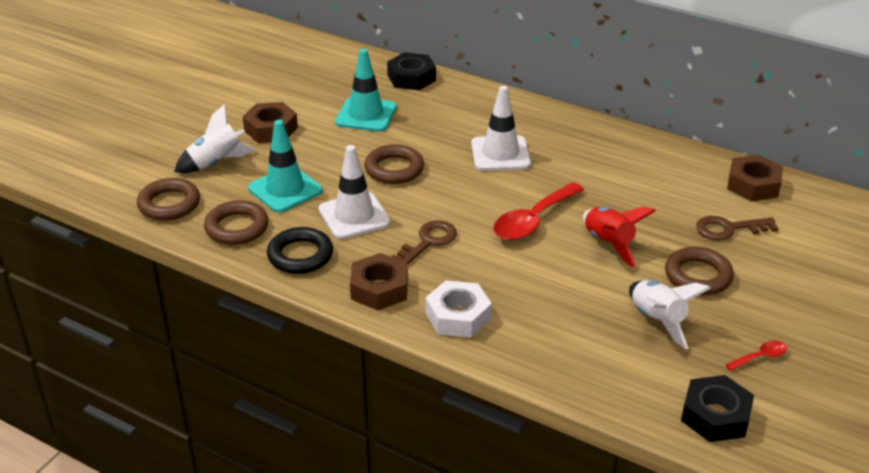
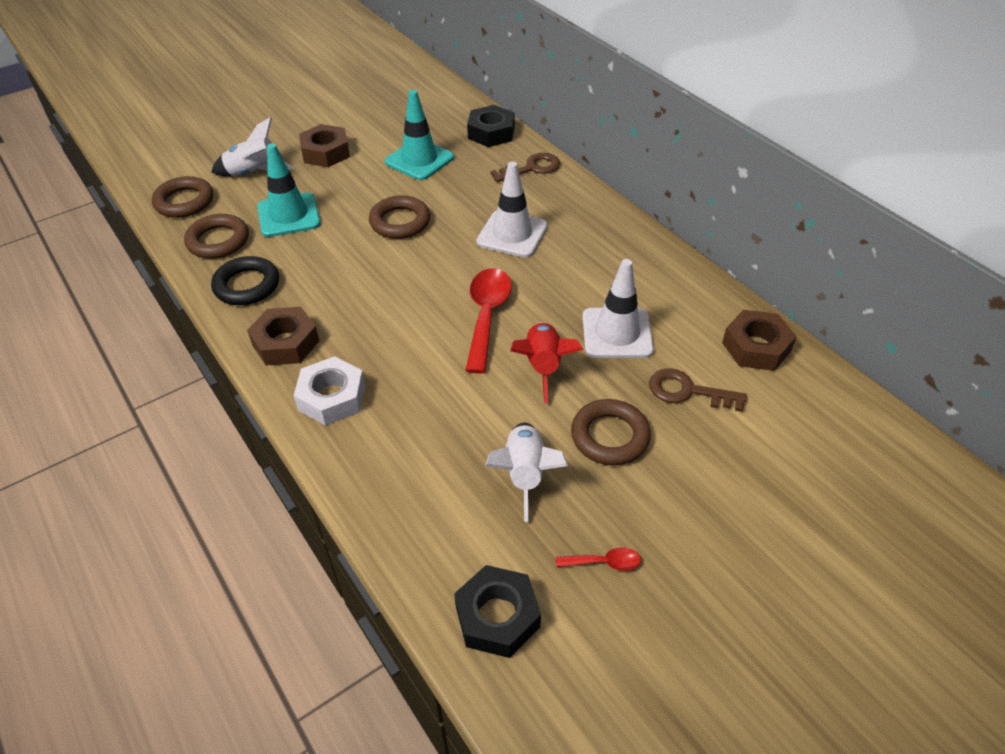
camera: 25 degrees right, 10 degrees up
(354, 216) = (325, 260): white traffic cone -> white traffic cone (617, 333)
(428, 242) = (369, 308): brown key -> brown key (531, 168)
(533, 220) = (487, 316): red spoon -> red spoon turned 120 degrees clockwise

